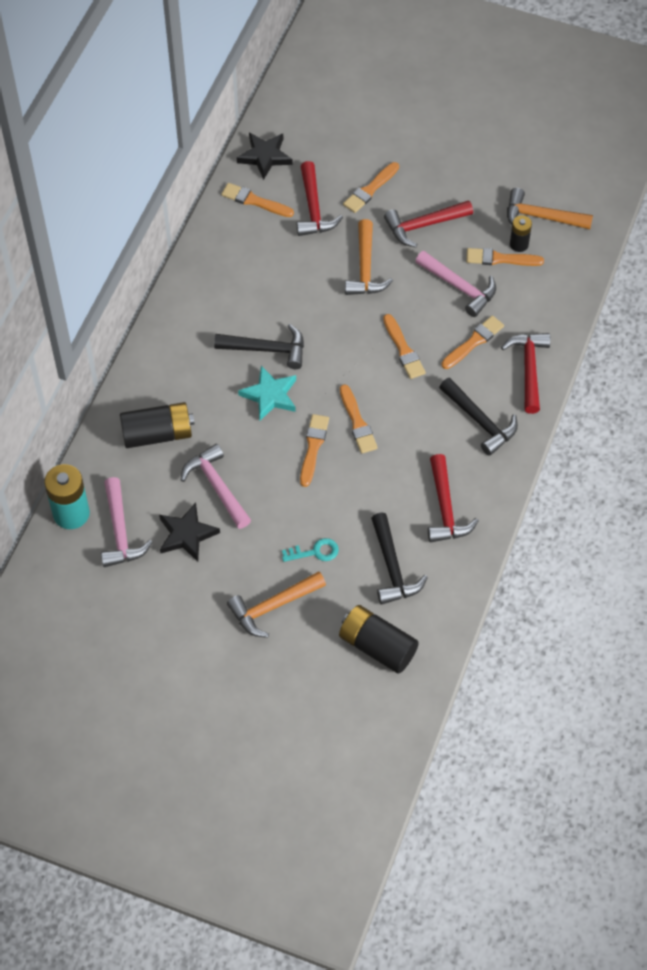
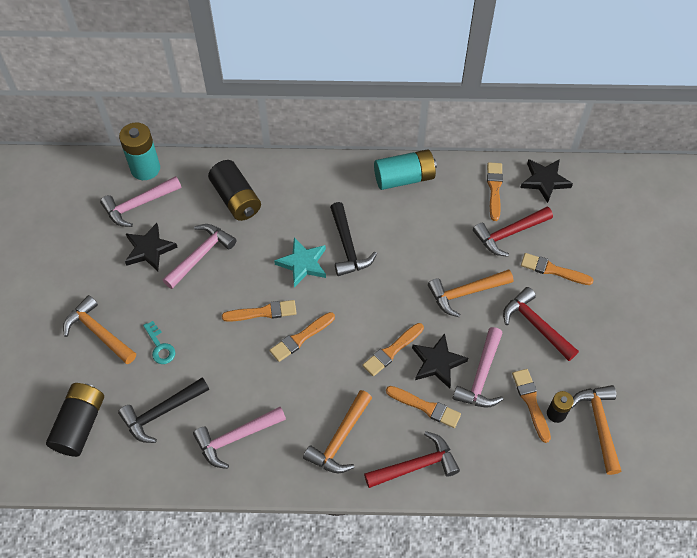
camera: 70 degrees right, 0 degrees up
(204, 273) = (404, 178): none -> turquoise battery
(431, 317) = (437, 362): none -> black star
(445, 508) = (236, 437): red hammer -> pink hammer
(480, 421) = (340, 439): black hammer -> orange hammer

